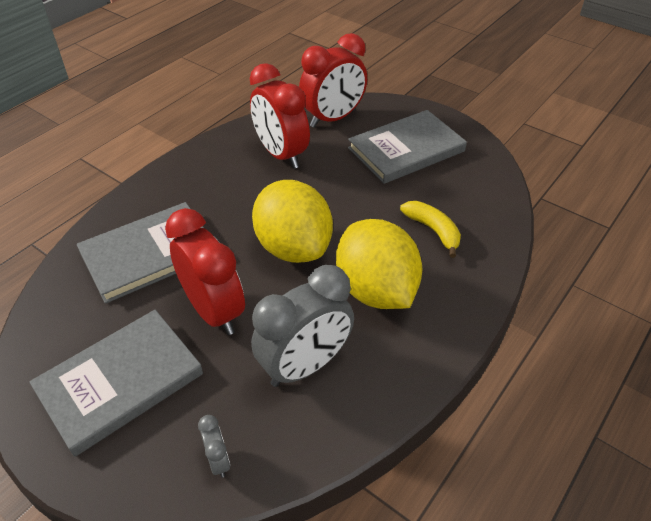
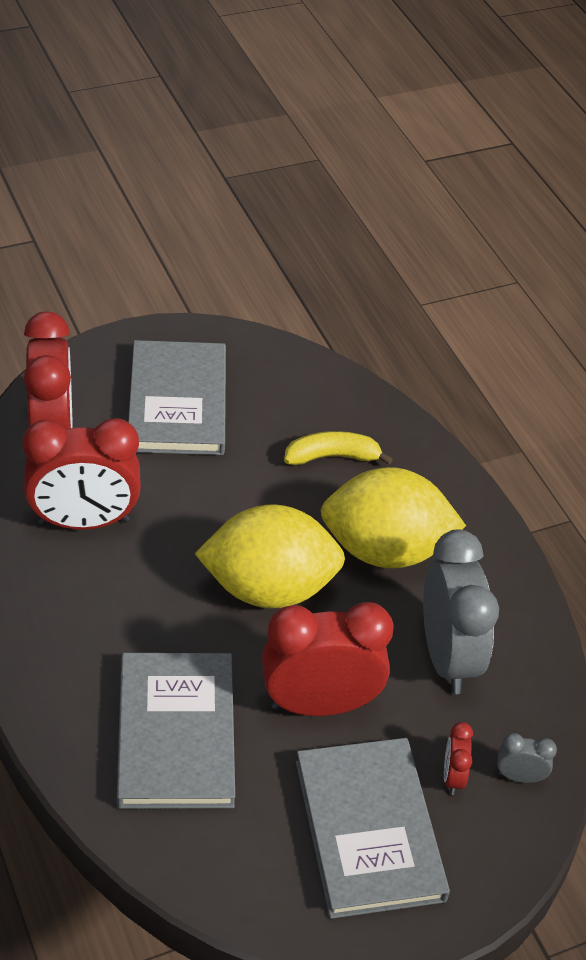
camera: 65 degrees left, 0 degrees up
(194, 414) = (453, 777): none -> red clock

